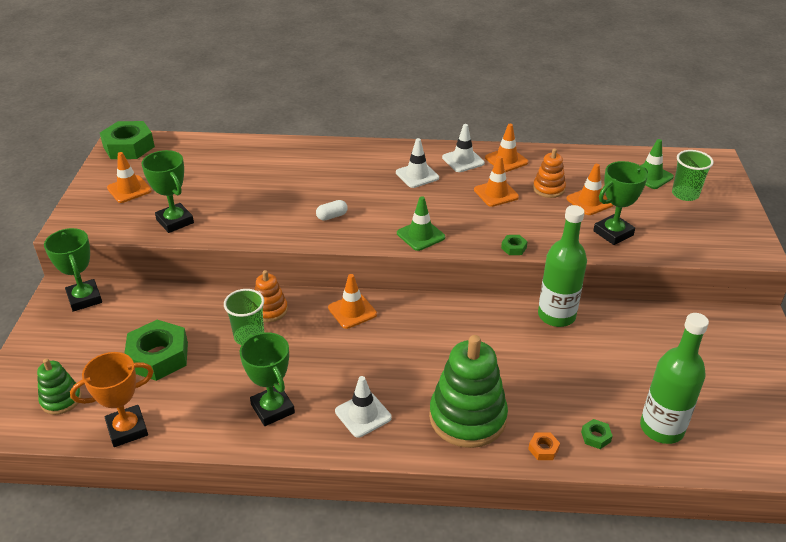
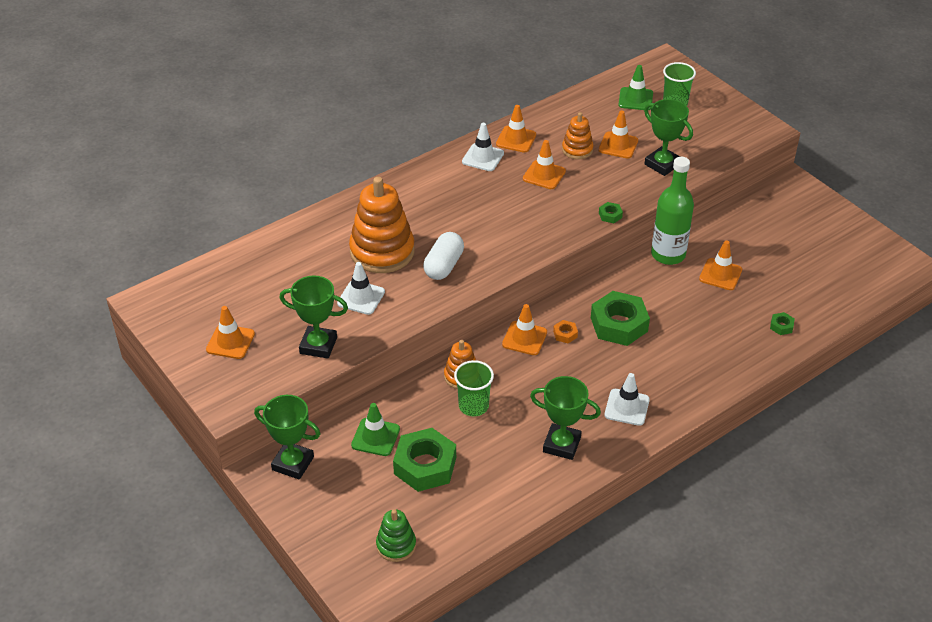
camera: 40 degrees left, 5 degrees up
(127, 429) = (478, 529): orange trophy -> none
(129, 147) = (163, 303): green nut -> green nut (619, 324)
(303, 185) = (382, 251): none -> orange stacking toy
(332, 216) = (444, 266): white capsule -> white capsule, size x1.74
(417, 175) = (463, 191): white traffic cone -> white traffic cone (361, 297)
(420, 235) = (532, 243): green traffic cone -> green traffic cone (375, 437)
(467, 417) = (694, 364): green stacking toy -> none
(543, 449) = (761, 354): orange nut -> orange nut (565, 334)
(587, 358) = (720, 274): none -> orange traffic cone
(613, 233) = (662, 164): green trophy -> green trophy turned 60 degrees counterclockwise
(661, 428) = (811, 296): green bottle -> none

